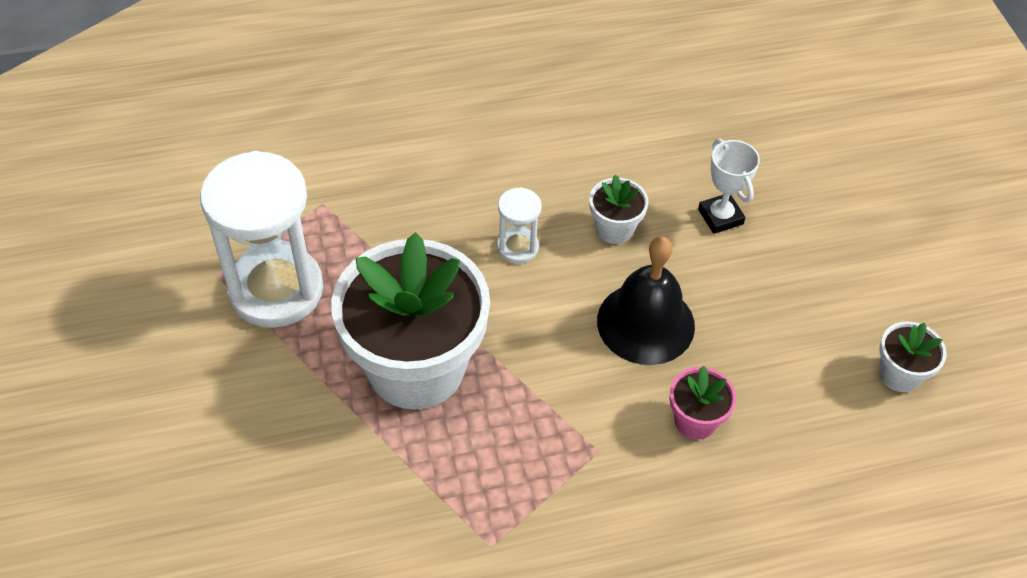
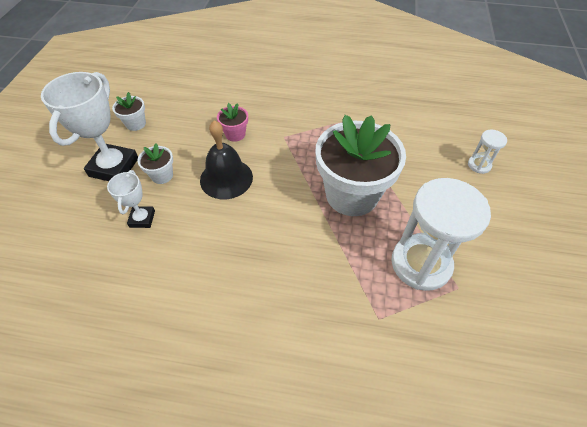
camera: 155 degrees left, 0 degrees up
(517, 247) = (267, 241): white hourglass -> white hourglass (479, 165)
(614, 229) = (205, 233): white flower pot -> white flower pot (162, 175)
(844, 277) = (114, 167): none -> white trophy

